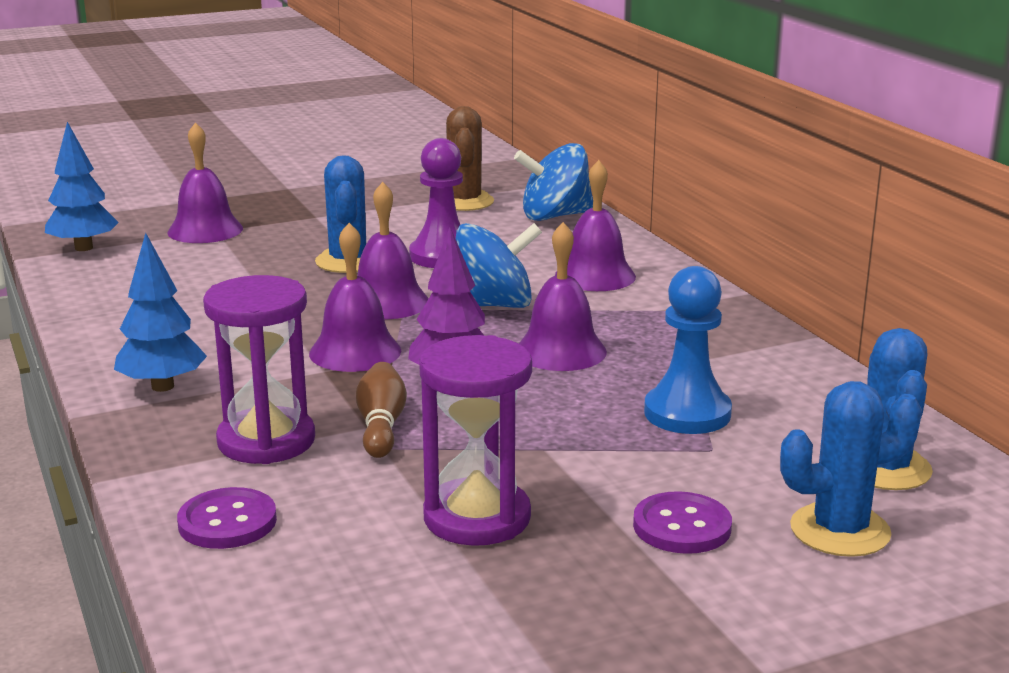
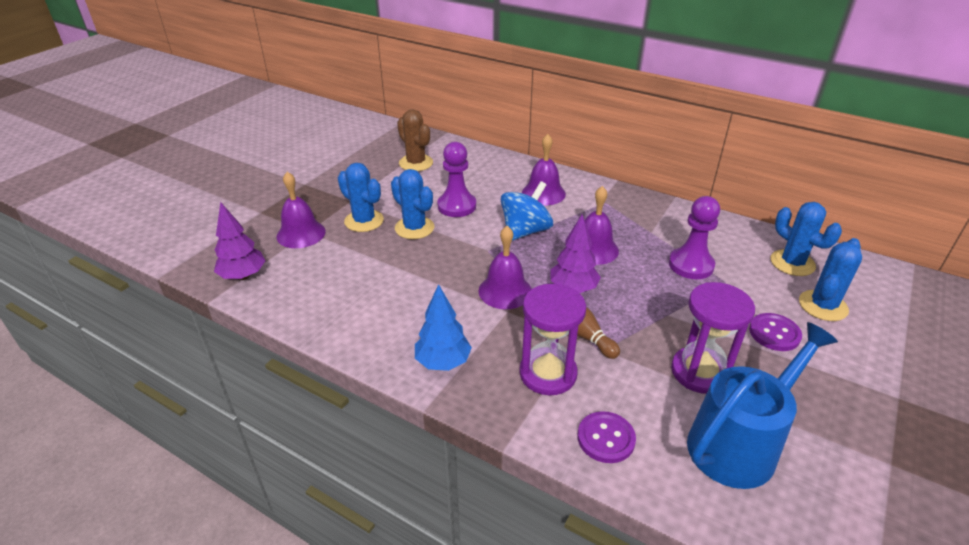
camera: 35 degrees left, 15 degrees up
(84, 248) = (243, 276): blue tree -> purple tree
(297, 238) = (364, 221): none -> blue cactus
(387, 302) = (473, 249): purple bell -> none
(394, 601) = (739, 443): none -> blue watering can
(555, 216) = (473, 159): blue spinning top -> none
(687, 413) = (691, 265): blue pawn -> purple pawn

